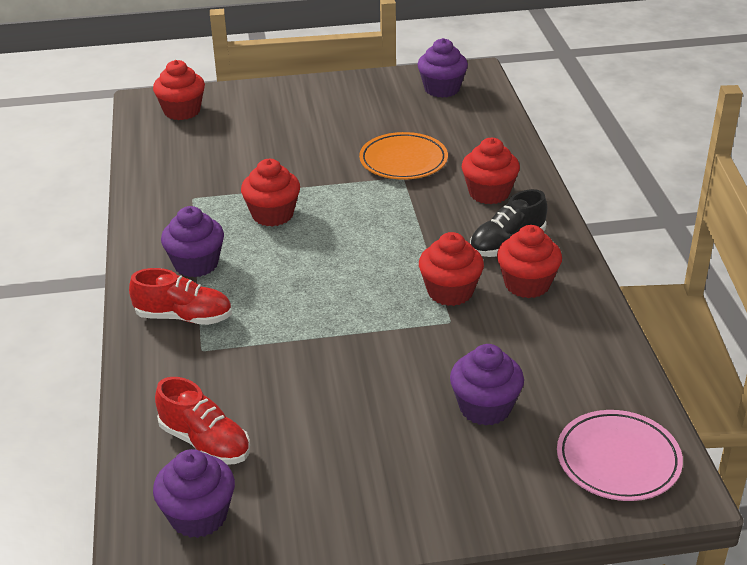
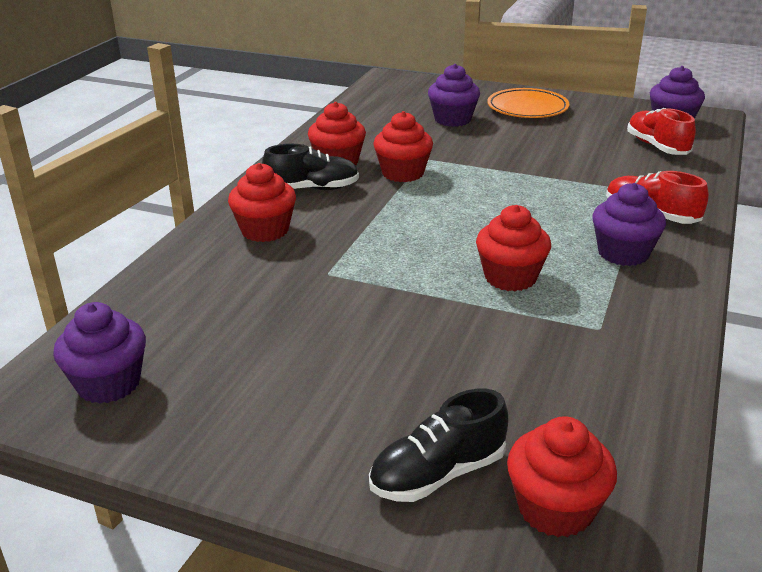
camera: 150 degrees left, 5 degrees down
(243, 106) = (438, 474): none -> black shoe
(403, 161) = (303, 291): orange plate -> orange plate (527, 108)
(618, 460) = (403, 90): pink plate -> none

